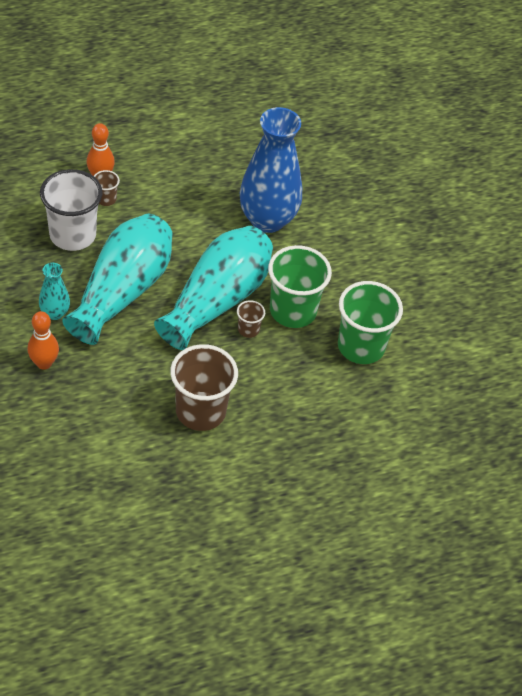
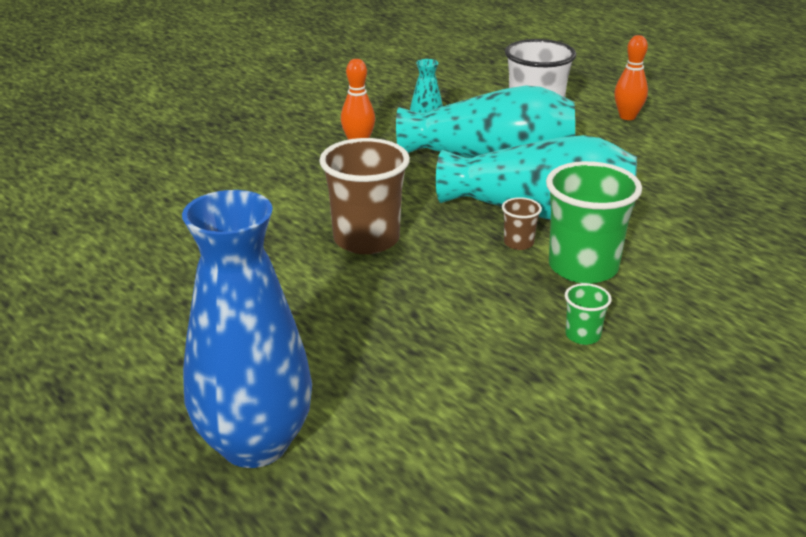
camera: 75 degrees right, 20 degrees down
(106, 199) = (602, 125): brown cup -> none
(267, 220) = (705, 218): blue vase -> blue vase (255, 443)
(361, 346) = (582, 335): green cup -> green cup, size x0.45

